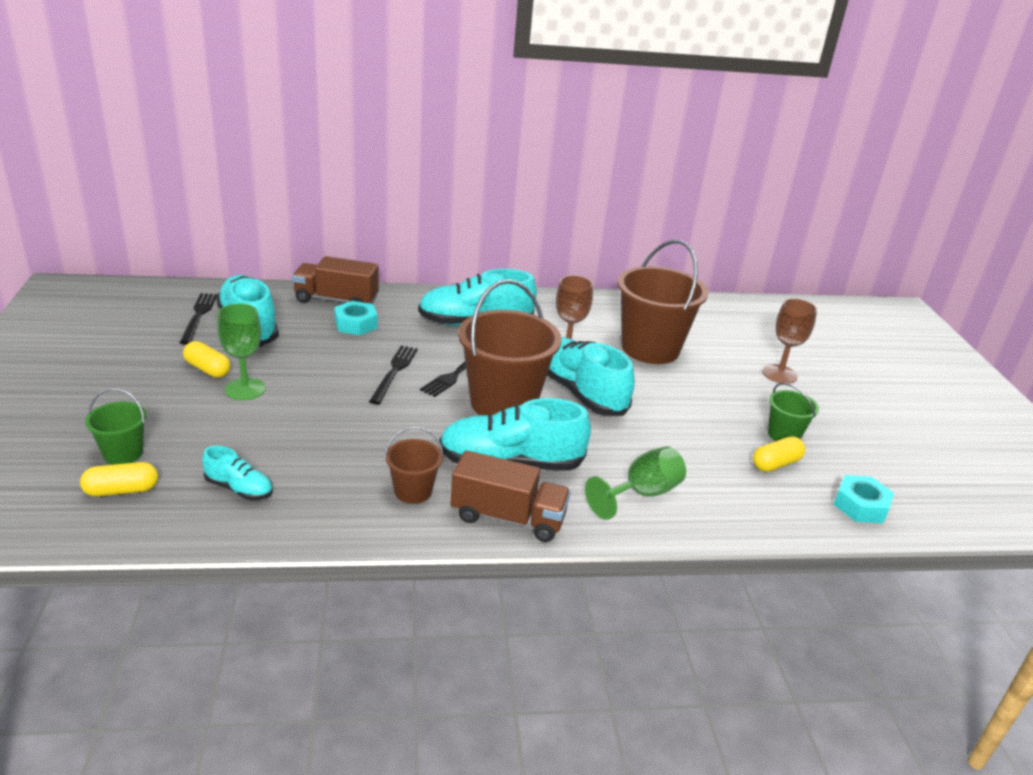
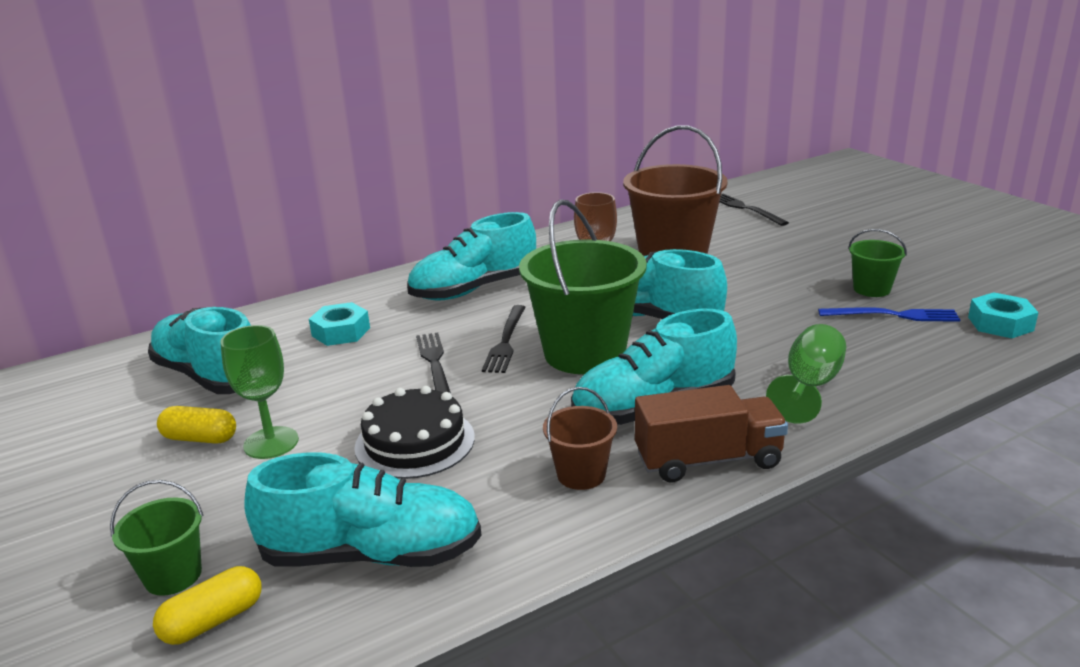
camera: 20 degrees left, 5 degrees down
(198, 316) = (132, 386): black fork -> black fork (746, 209)
(239, 489) = (372, 554): turquoise shoe -> turquoise shoe, size x2.00
(330, 424) = (415, 442): none -> black cake
(336, 300) = (293, 315): brown truck -> none
(503, 403) = (584, 353): brown bucket -> green bucket
(776, 464) = (893, 315): yellow capsule -> blue fork
(779, 374) = (810, 241): brown goblet -> none

